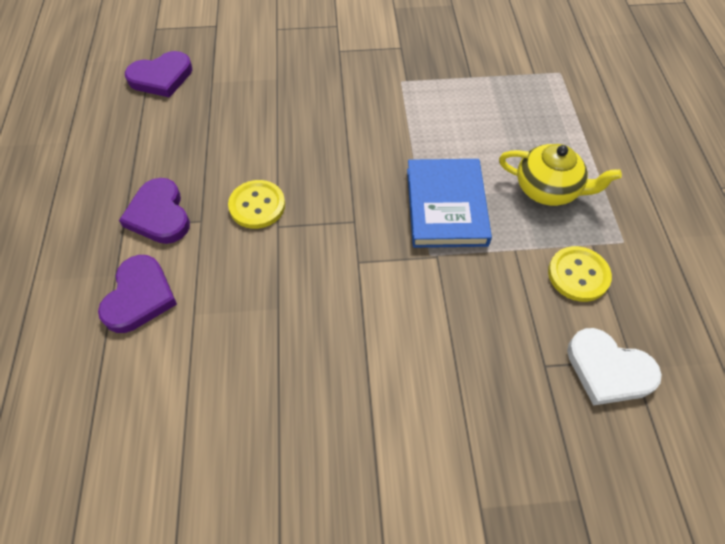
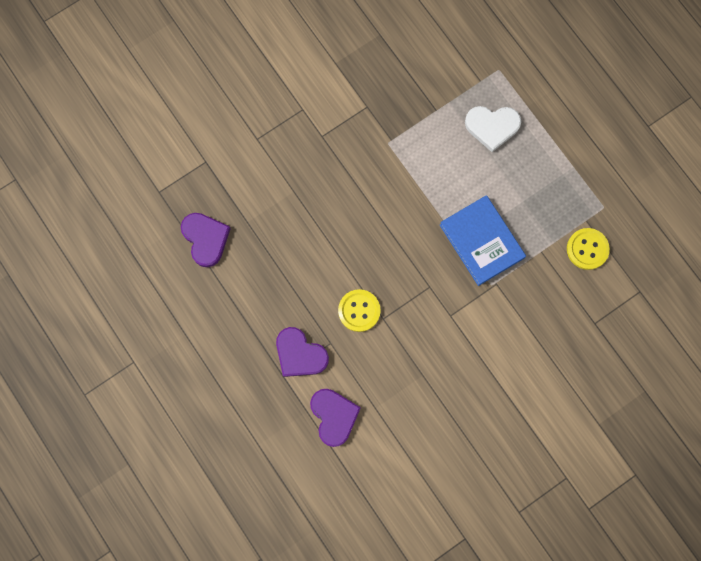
camera: 30 degrees left, 20 degrees up
(161, 77) = (205, 239): purple heart -> purple heart turned 60 degrees counterclockwise
(548, 189) = (539, 189): yellow teapot -> none
(608, 370) = (630, 306): white heart -> white heart (492, 127)

